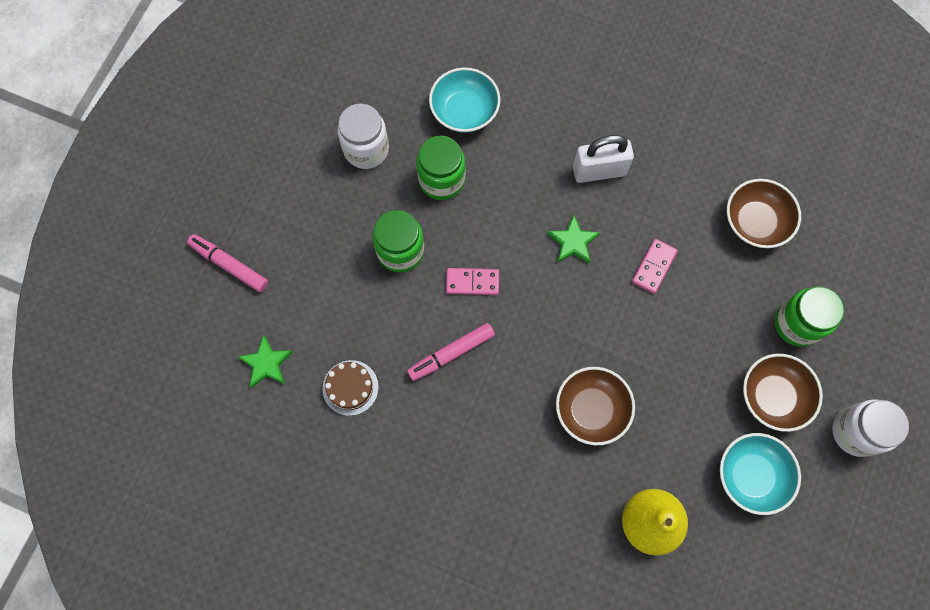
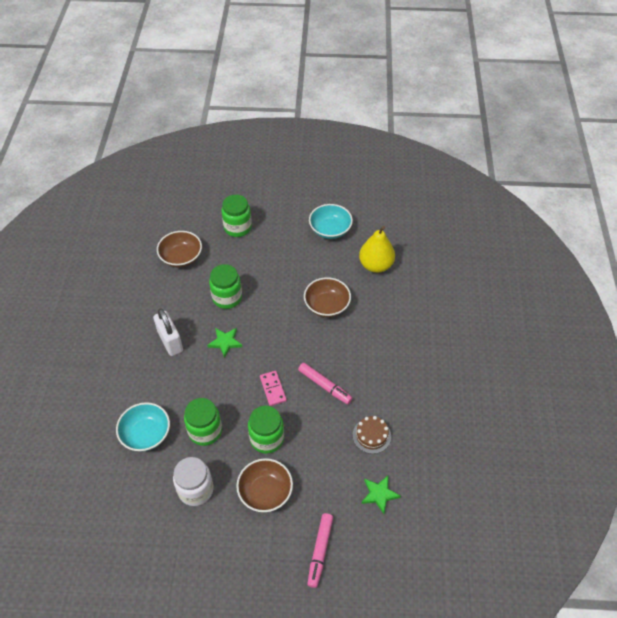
camera: 110 degrees left, 20 degrees down
(654, 267) = (227, 298): pink domino -> green jar
(773, 396) = (283, 229): brown bowl -> brown bowl (265, 492)
(855, 432) = (288, 195): white jar -> none

